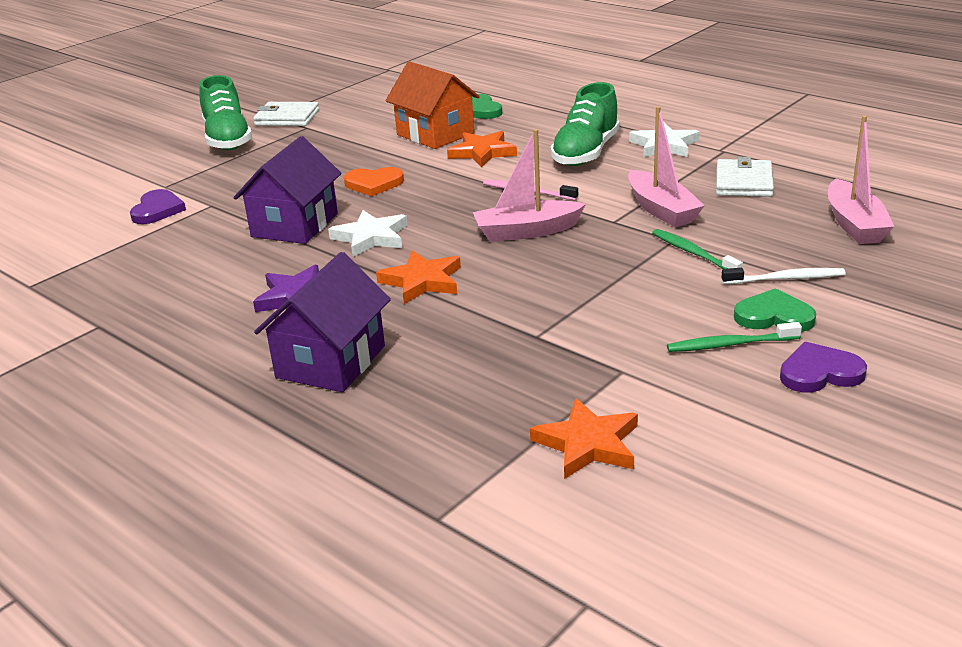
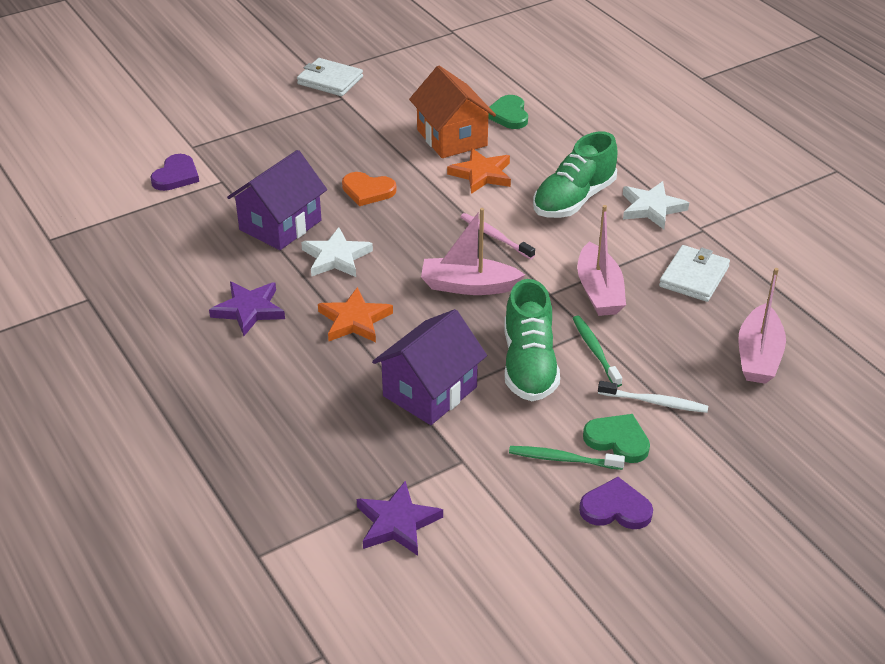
camera: 15 degrees right, 10 degrees up
(228, 139) = (267, 97): green shoe -> green shoe (529, 365)
(331, 362) = (246, 387): purple house -> purple house (430, 391)
(588, 444) = (397, 523): orange star -> purple star

